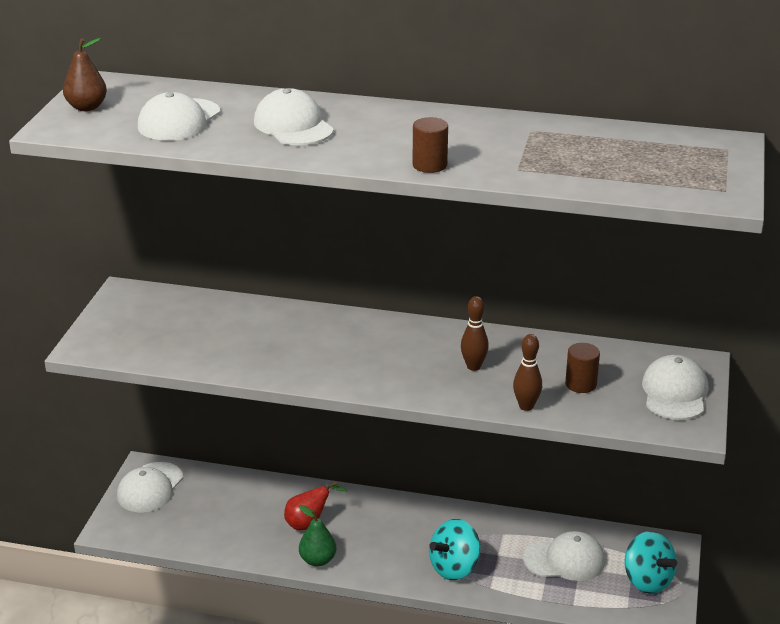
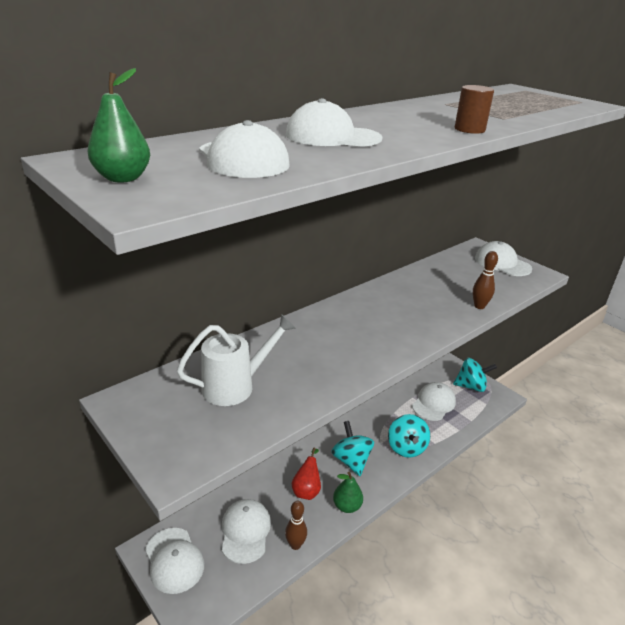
camera: 55 degrees left, 0 degrees up
(87, 107) = (122, 178): brown pear -> green pear
(201, 328) = (235, 386): none -> white watering can
(219, 511) = (245, 531): none -> white cap
(384, 535) = (351, 460): none -> turquoise spinning top
(473, 366) = (418, 303): brown bowling pin -> brown bowling pin (295, 545)
(581, 384) = (470, 282): brown cylinder -> none

